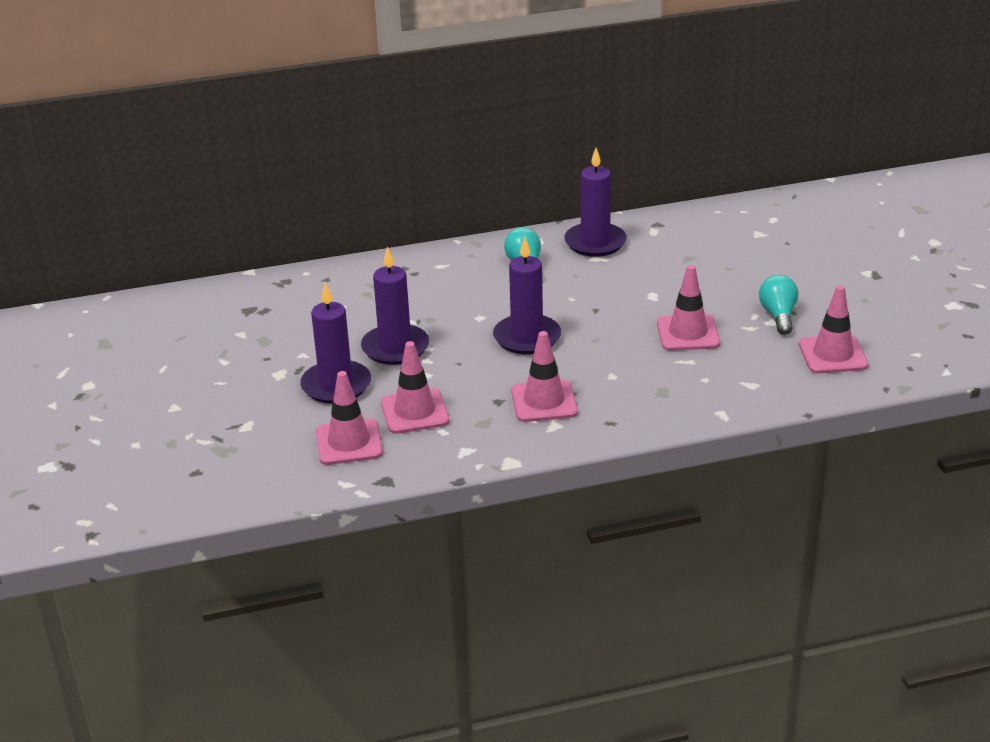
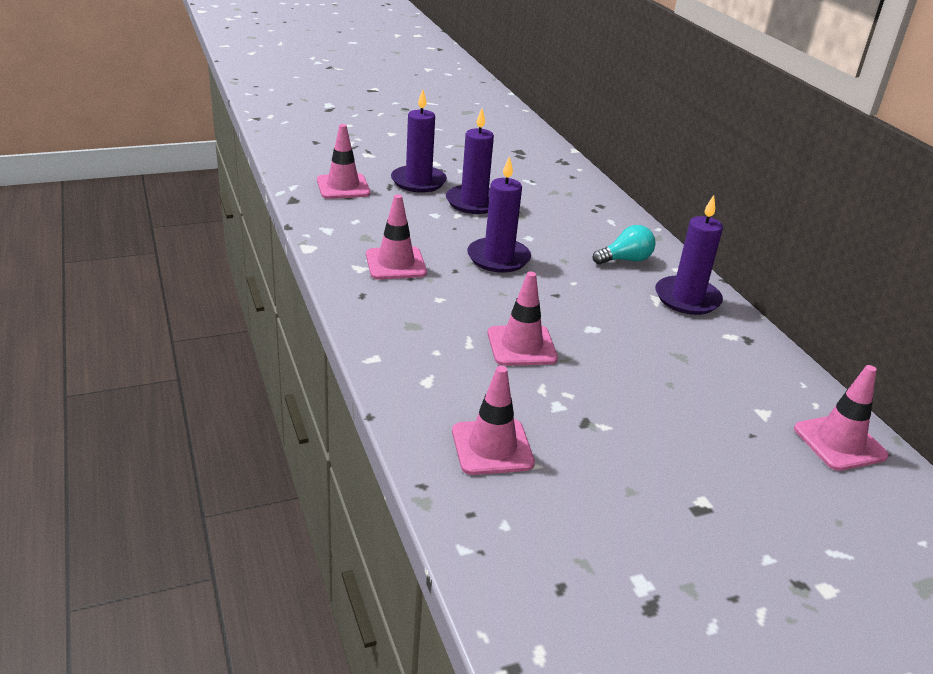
camera: 80 degrees right, 0 degrees up
(415, 412) = (382, 210): pink traffic cone -> pink traffic cone (839, 442)
(778, 315) = (572, 412): turquoise light bulb -> none

